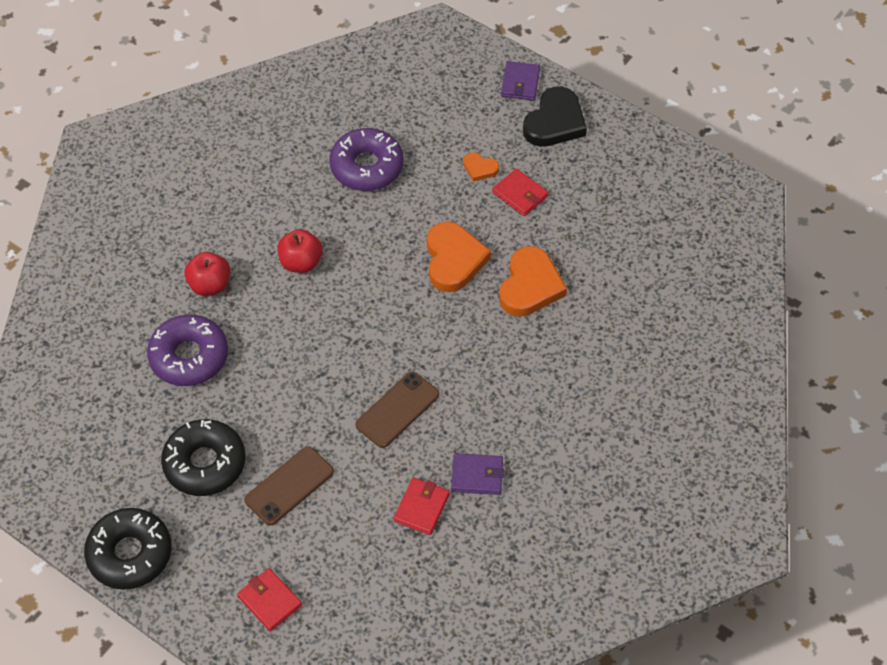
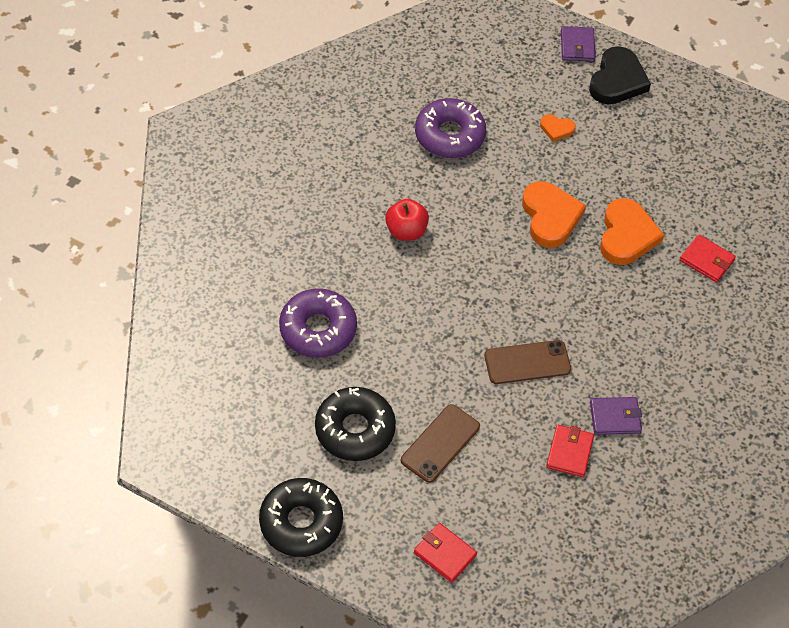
camera: 10 degrees left, 0 degrees up
(210, 285) = (323, 259): red apple -> none
(397, 410) = (527, 362): brown phone -> brown phone turned 45 degrees clockwise
(520, 194) = (599, 150): red wallet -> red wallet (707, 260)

